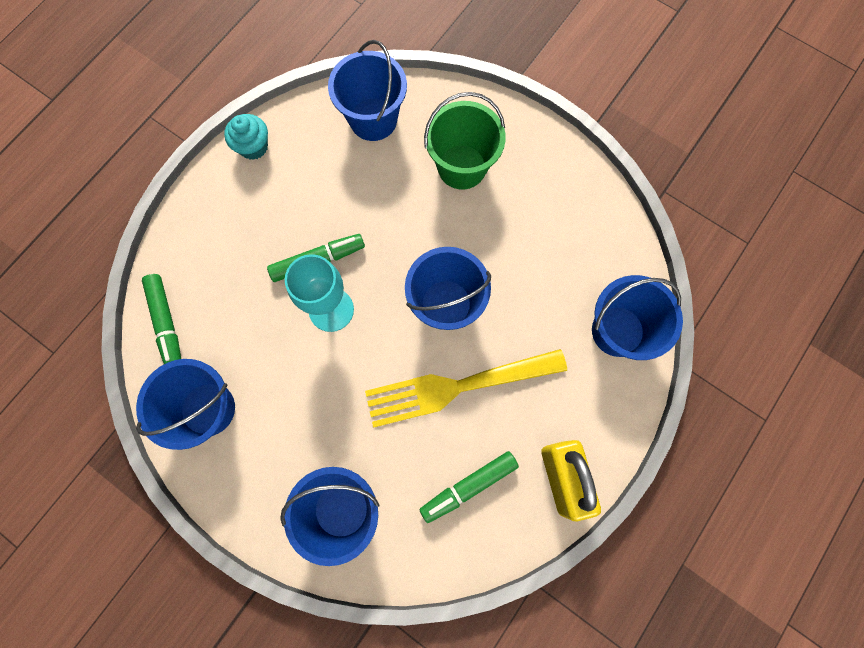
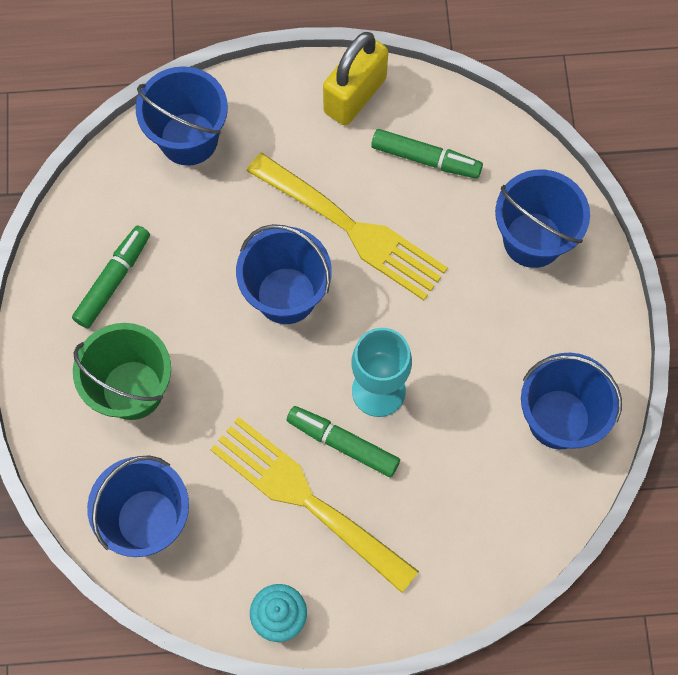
camera: 130 degrees left, 5 degrees down
(167, 324) = (523, 528): green marker -> green marker (113, 280)
(305, 212) = (305, 499): none -> yellow fork

